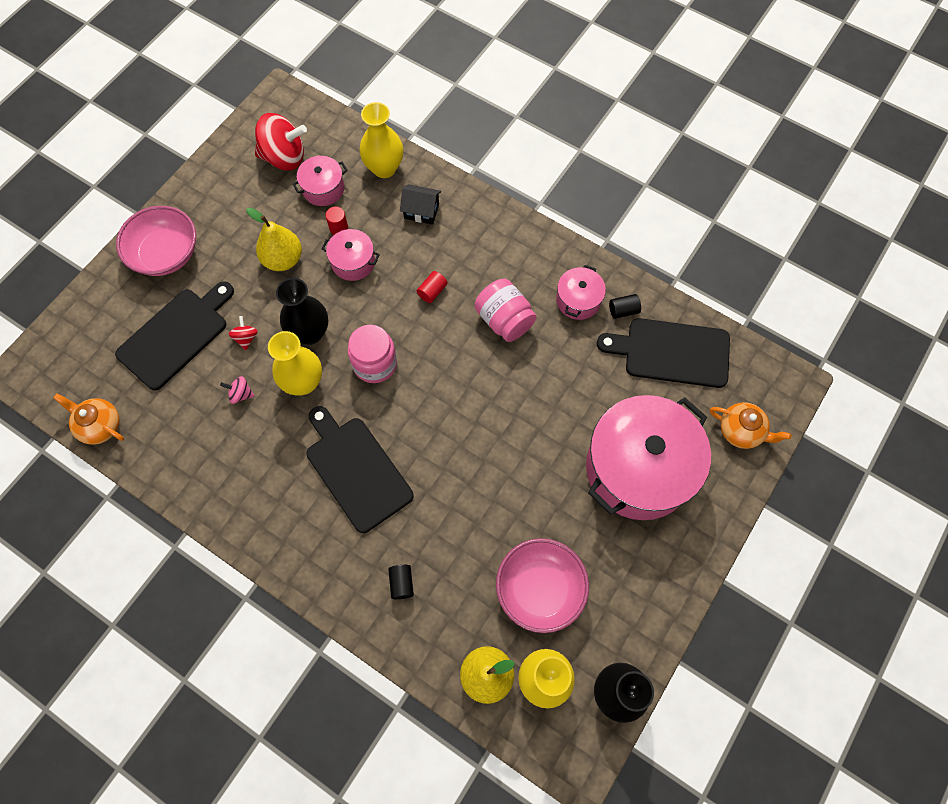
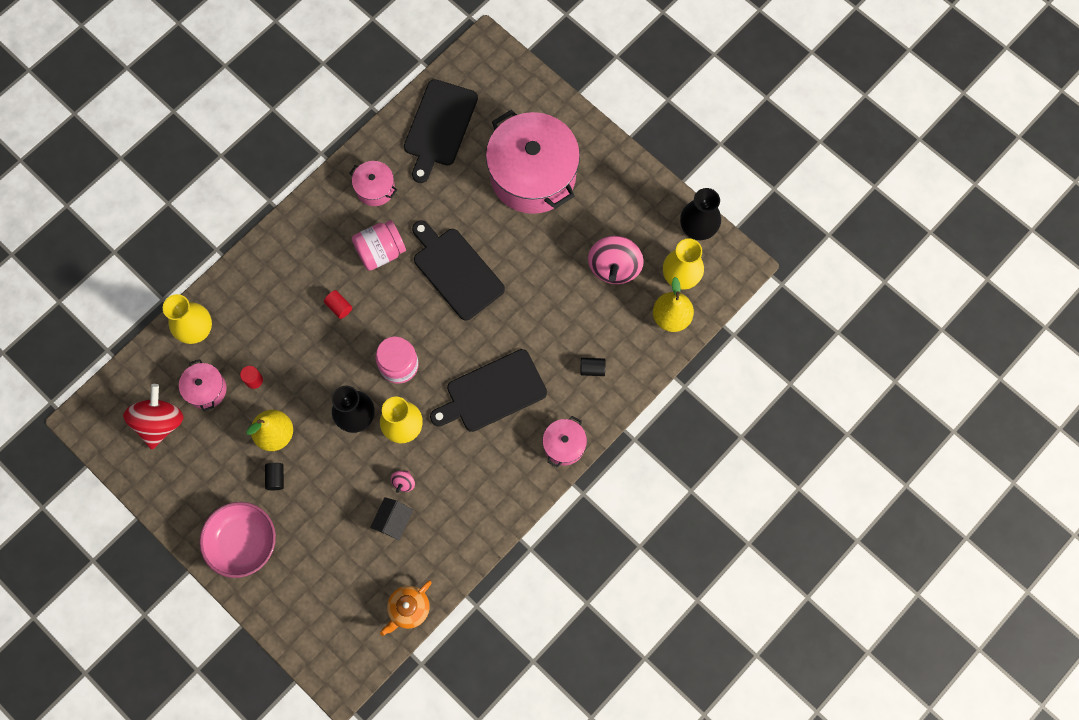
camera: 80 degrees left, 5 degrees up
(176, 335) = (333, 537): black cutting board -> black cutting board (456, 271)
(246, 338) = (349, 474): red spinning top -> none
(353, 262) = (293, 371): pink pot -> pink pot (564, 445)
(421, 211) = (253, 304): black house -> black house (393, 521)
(539, 589) = (614, 267): pink bowl -> pink spinning top
(623, 310) = (393, 155): black cylinder -> black cylinder (276, 478)
(741, 431) = (517, 93): orange teapot -> none

